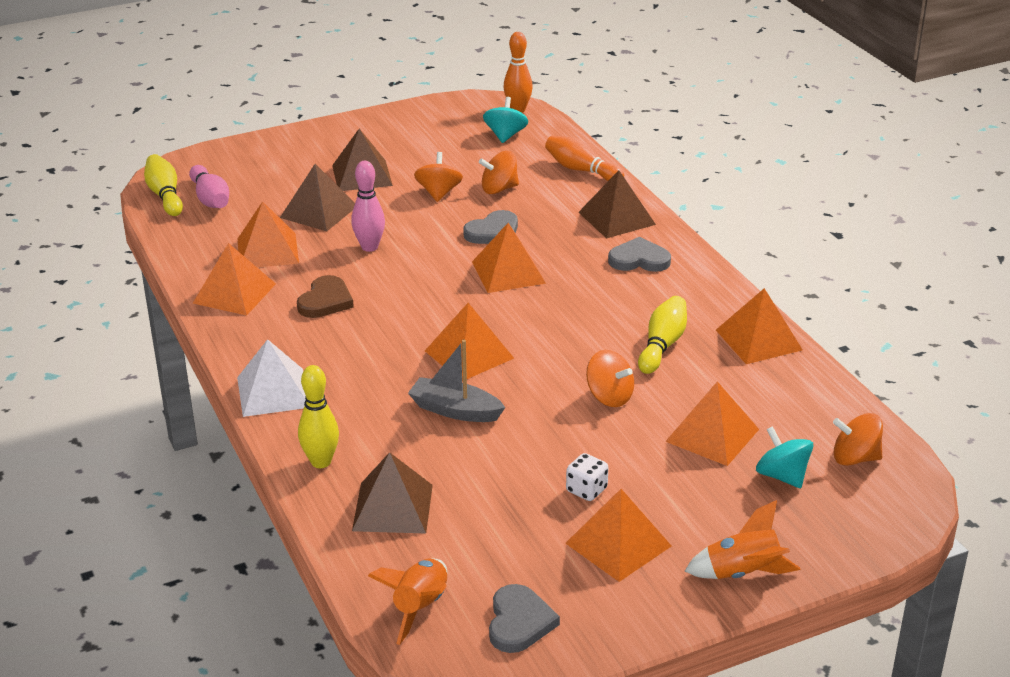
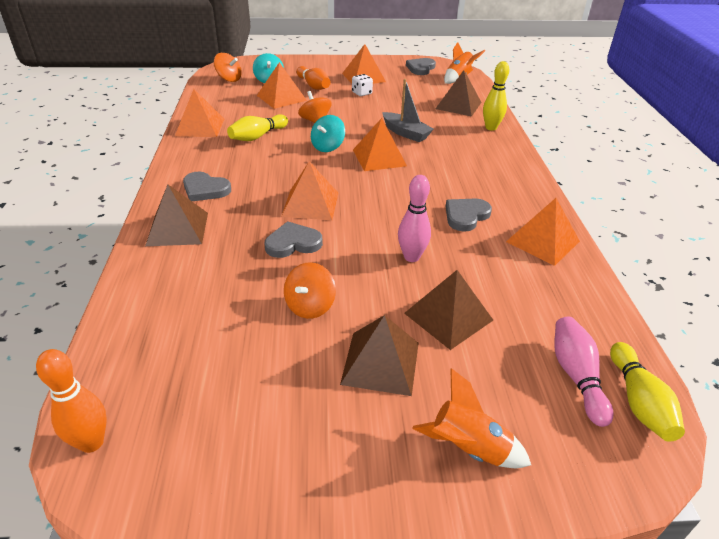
camera: 160 degrees left, 5 degrees up
(267, 250) = (510, 279): orange pyramid -> none
(273, 392) = (515, 165): white pyramid -> none
(325, 301) = (466, 216): brown heart -> grey heart
(499, 189) = (246, 293): orange spinning top -> none
(505, 135) = (161, 385): turquoise spinning top -> turquoise spinning top (328, 147)
(581, 170) = (141, 295): orange bowling pin -> orange bowling pin (313, 86)
(742, 573) = (322, 63): orange rocket -> orange rocket (468, 448)

